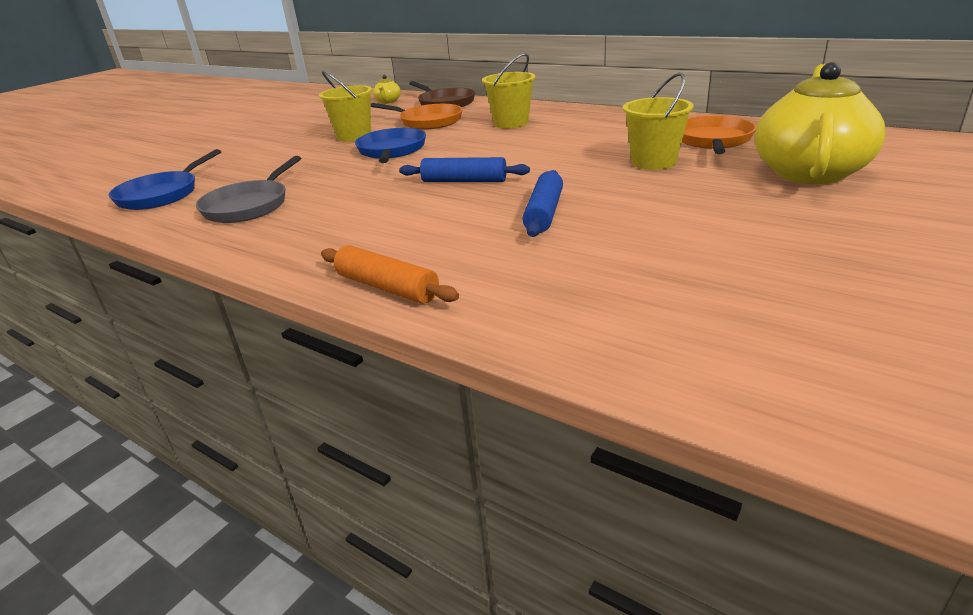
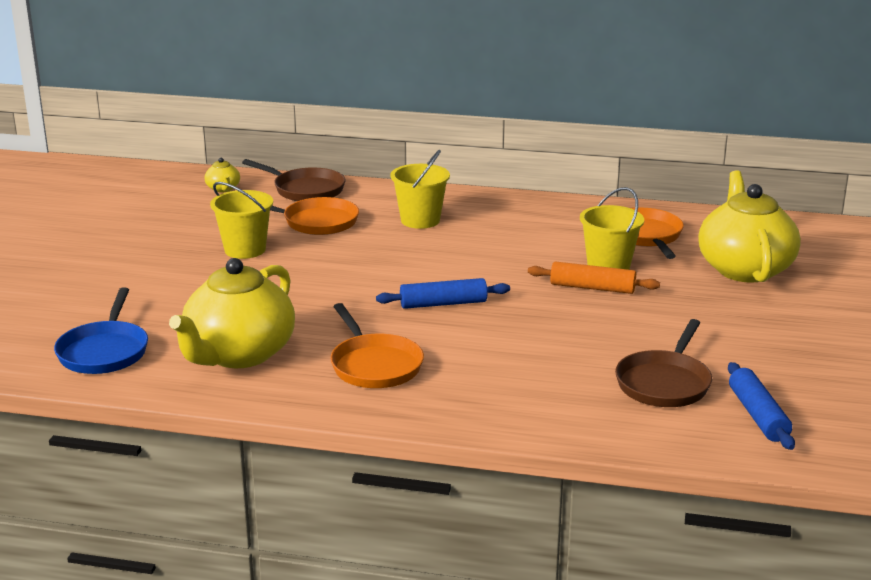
camera: 25 degrees left, 5 degrees down
(249, 205) = (239, 354): grey pan -> yellow teapot
(345, 225) = (374, 365): none -> orange pan
(387, 287) = (482, 418): orange rolling pin -> orange rolling pin (592, 288)
(391, 151) = (319, 269): blue pan -> none
(544, 213) = (552, 333): blue rolling pin -> blue rolling pin (758, 415)
(629, 275) = (664, 383): none -> brown pan

